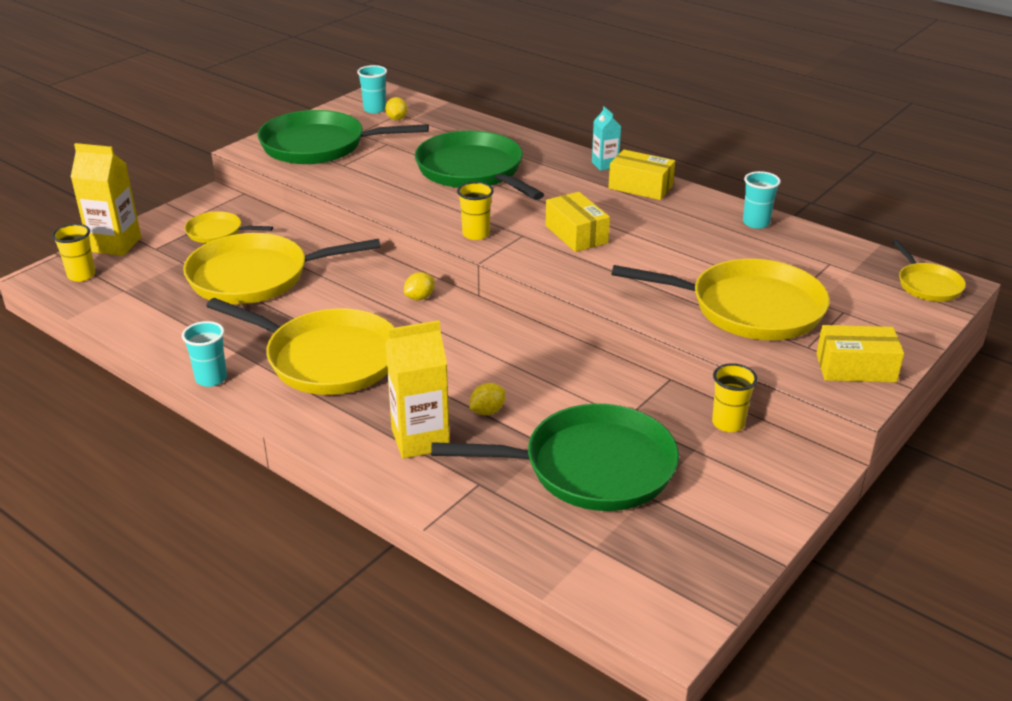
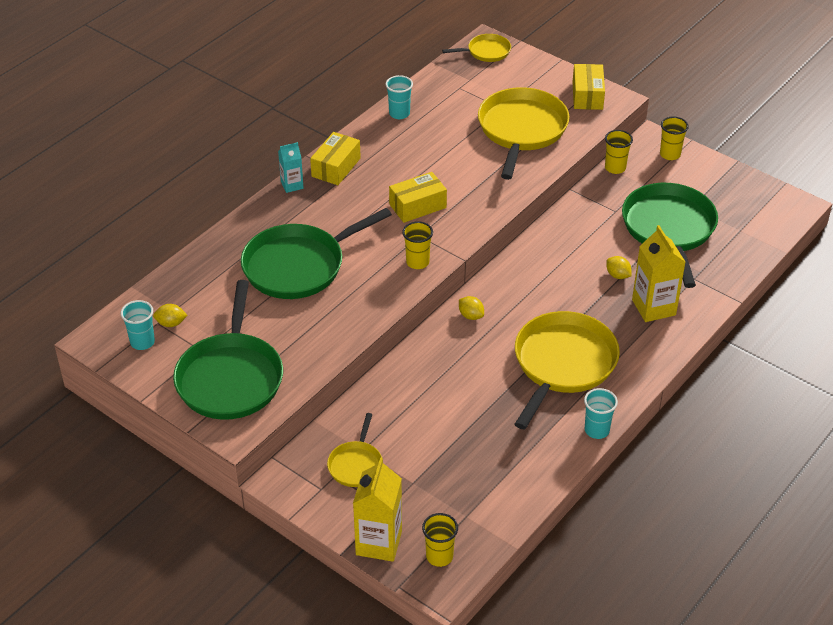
camera: 90 degrees left, 10 degrees up
(255, 277) = (440, 424): yellow pan -> none
(778, 483) = (670, 154): none -> yellow cup

